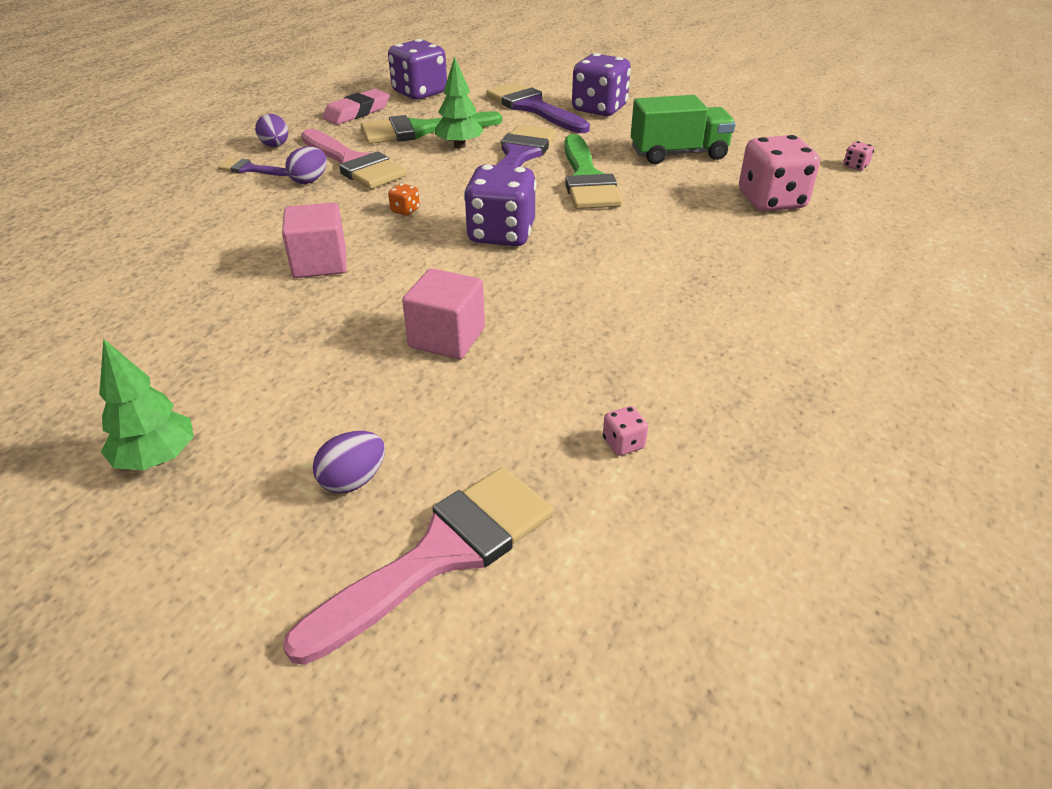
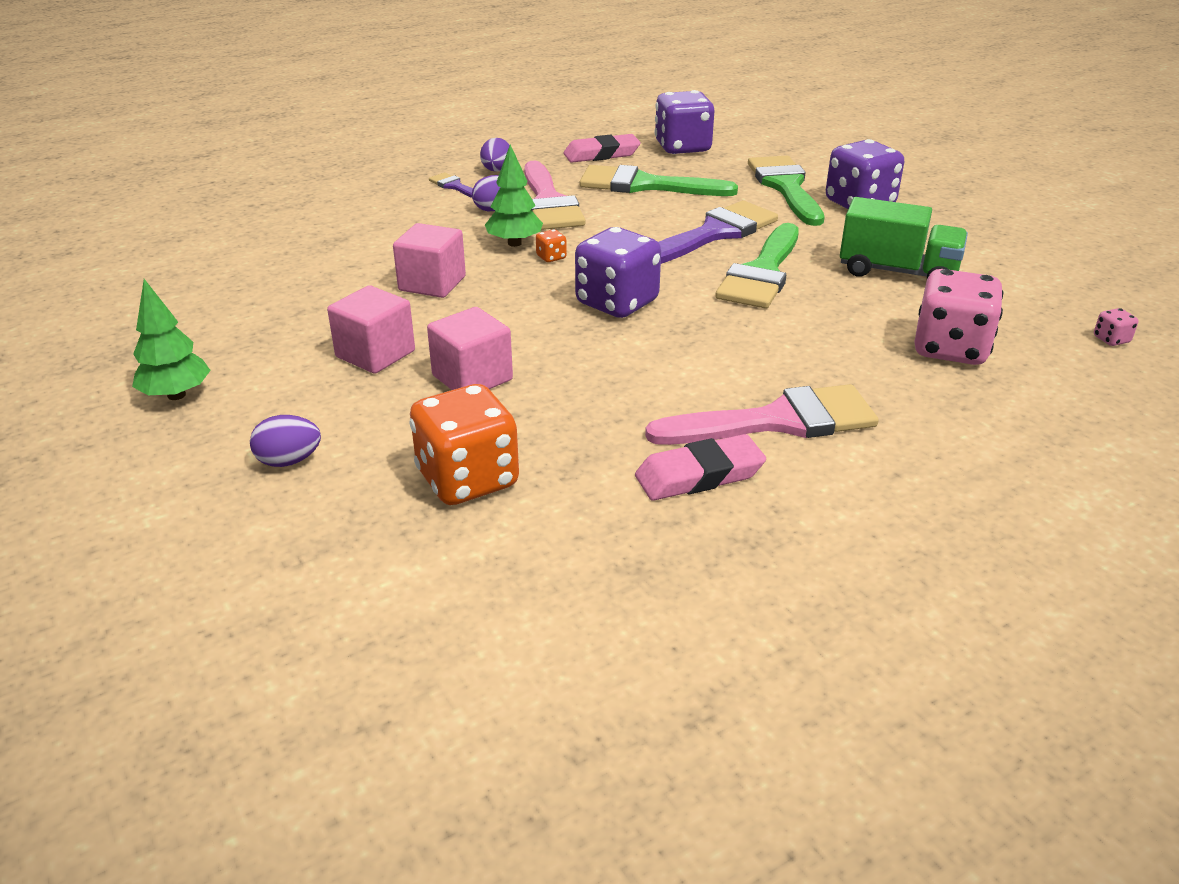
camera: 30 degrees right, 5 degrees down
(332, 345) = (375, 354): none -> pink cube
(441, 554) = (297, 538): pink brush -> pink brush (777, 421)
(459, 146) = (667, 209): green tree -> green tree (514, 243)
(533, 108) = (785, 187): purple brush -> green brush
(539, 431) = (467, 479): none -> orange dice
(623, 443) = (528, 516): pink dice -> none
(713, 356) = (699, 475): none -> pink eraser

